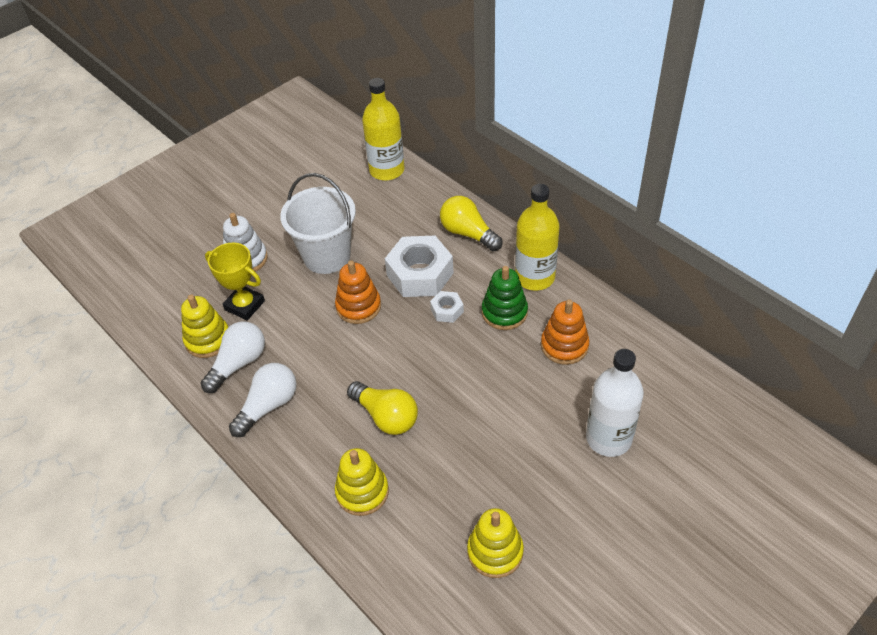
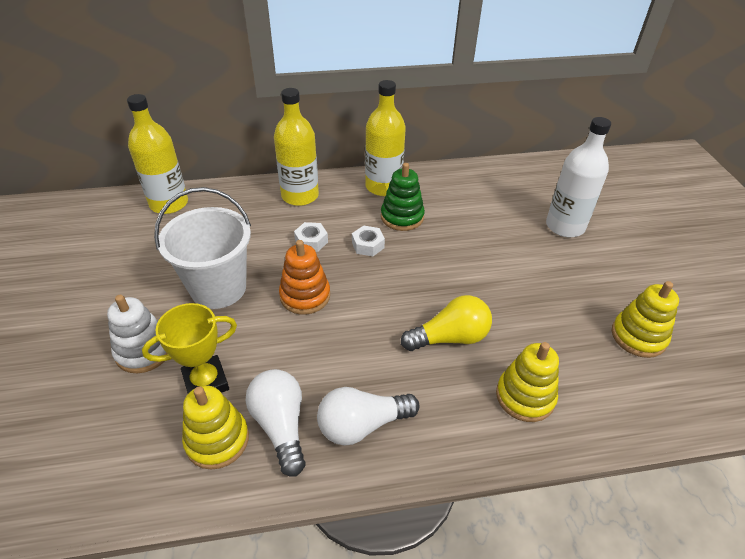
camera: 60 degrees left, 5 degrees down
(268, 406) = (362, 425): white light bulb -> white light bulb turned 90 degrees counterclockwise
(420, 274) = (311, 241): white nut -> white nut, size x0.48
(468, 233) = (300, 196): yellow light bulb -> yellow bottle
(564, 346) = (463, 205): orange stacking toy -> none

